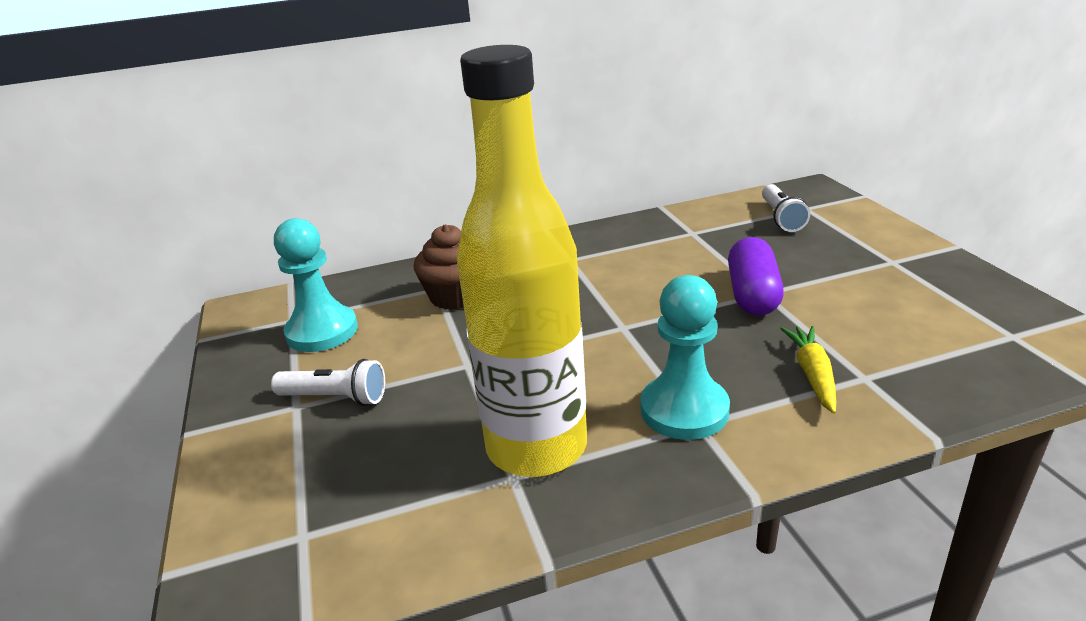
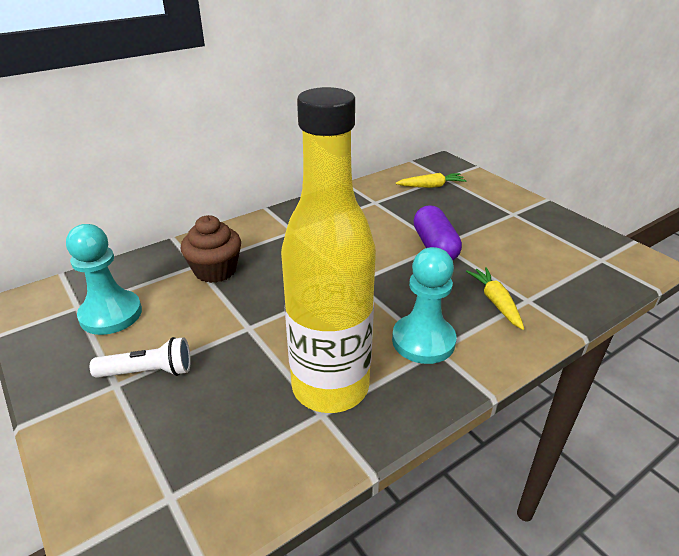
camera: 20 degrees left, 5 degrees up
(781, 218) = (431, 186): white flashlight -> yellow carrot

